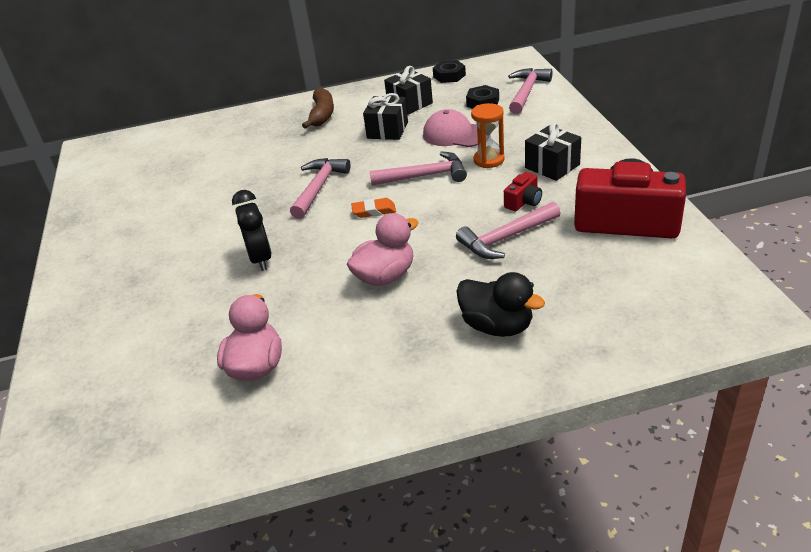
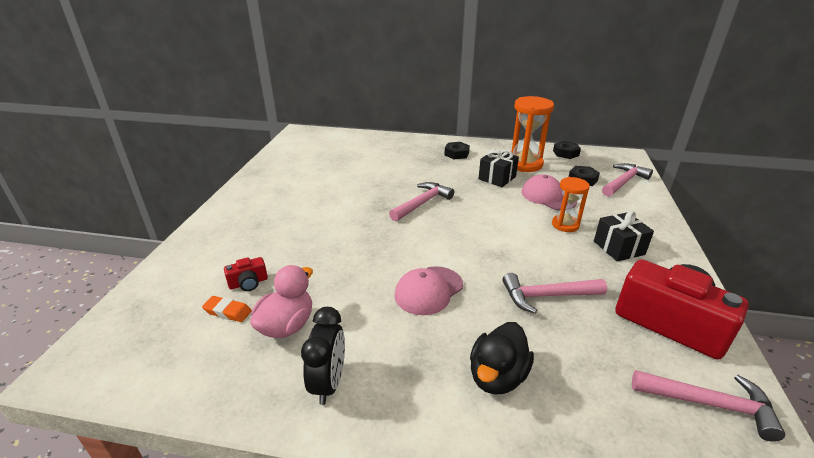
camera: 20 degrees right, 5 degrees down
(260, 259) = (348, 241): black clock -> black clock (329, 383)
(322, 115) = (456, 154): brown banana -> black nut
(374, 211) = (451, 234): orange eraser -> orange eraser (228, 312)
(385, 276) = (428, 290): pink duck -> pink cap
(409, 104) = (524, 164): black gift -> orange hourglass
(424, 176) = (506, 220): pink hammer -> pink hammer (709, 404)
(497, 326) = (497, 376): black duck -> black duck turned 60 degrees clockwise
(523, 201) = (578, 269): red camera -> red camera (248, 283)

